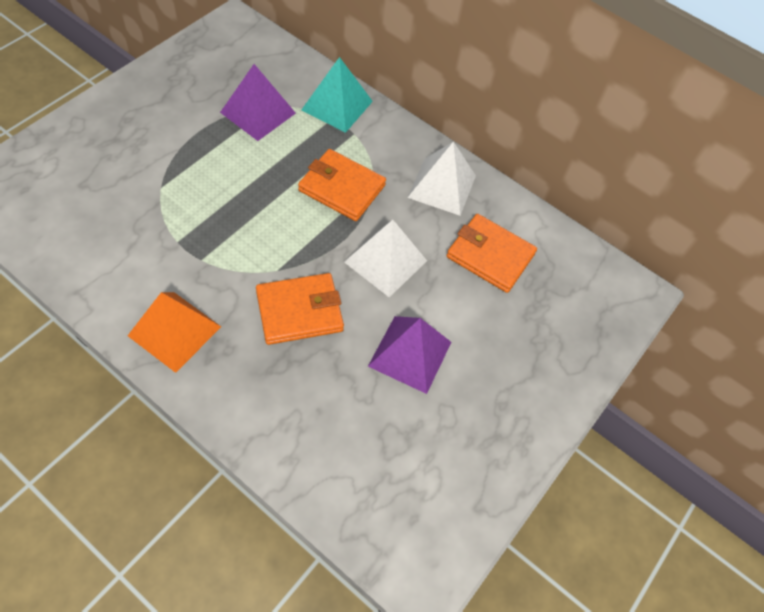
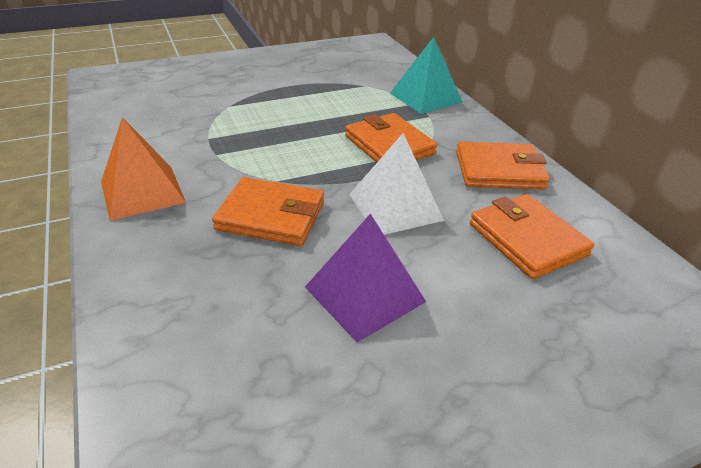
camera: 35 degrees right, 20 degrees down
(258, 112) = (350, 86): purple pyramid -> none
(442, 186) = (499, 170): white pyramid -> orange wallet

